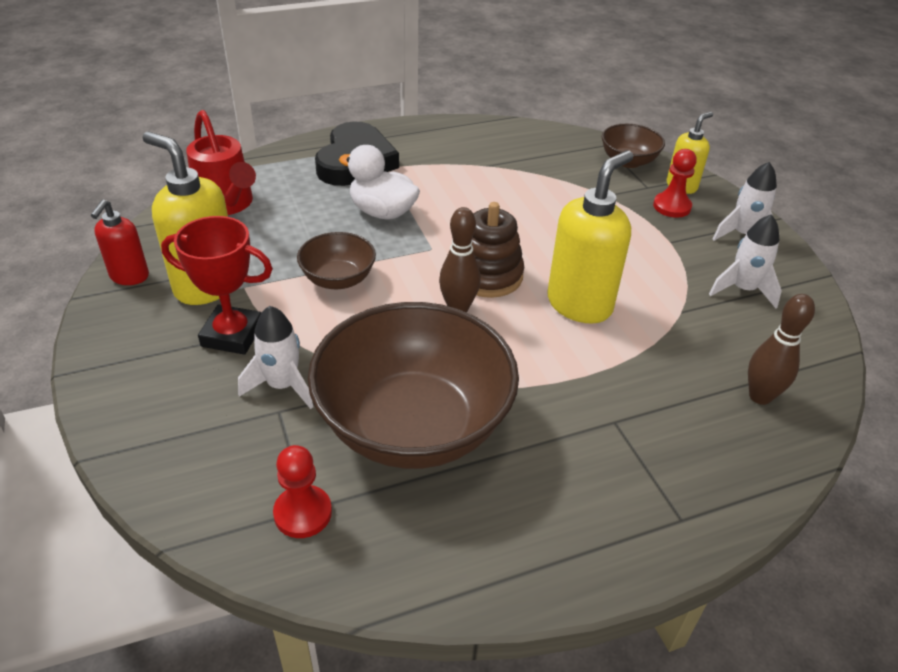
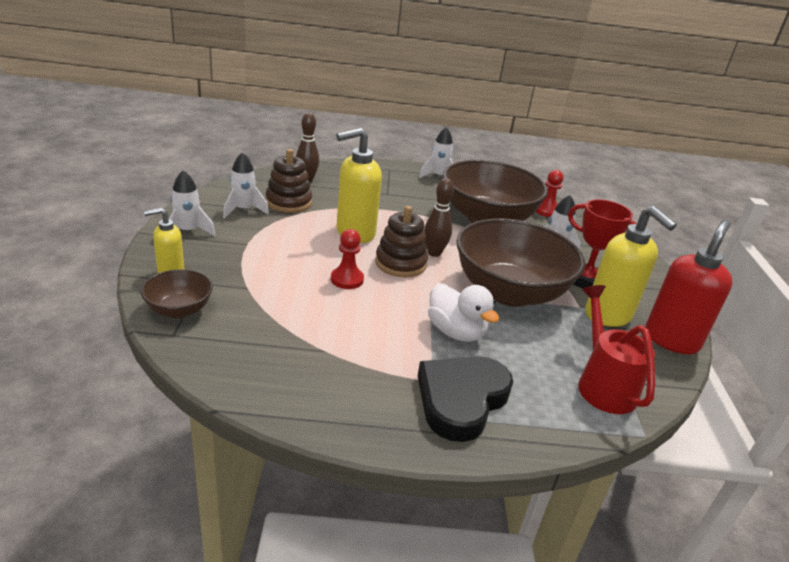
camera: 160 degrees left, 10 degrees down
(129, 277) = (671, 340): red soap dispenser -> red soap dispenser, size x1.73
(338, 279) = (509, 292): brown bowl -> brown bowl, size x2.13
(573, 543) = (438, 176): none -> white rocket
(672, 206) = (206, 263): red pawn -> red pawn (347, 279)
(716, 329) = (288, 202): none -> brown stacking toy

